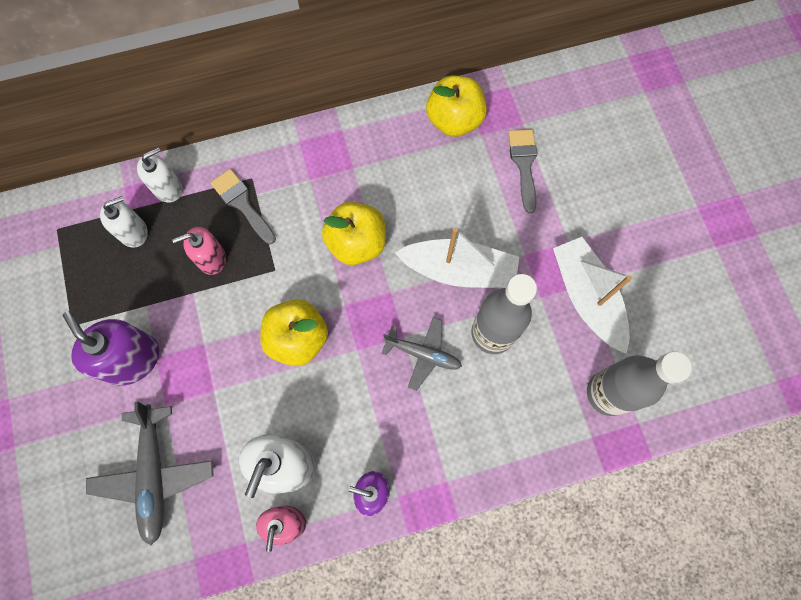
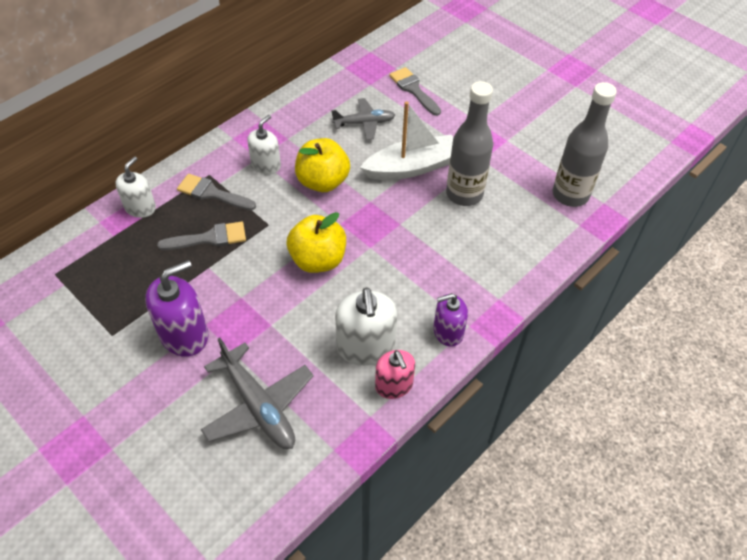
camera: 30 degrees left, 20 degrees down
(132, 359) = (184, 334): purple soap dispenser -> purple soap dispenser turned 120 degrees clockwise
(133, 232) = (128, 248): white soap dispenser -> white soap dispenser (266, 165)
(211, 258) = (209, 238): pink soap dispenser -> grey brush
(423, 354) = (423, 228): grey plane -> grey plane (364, 123)
(454, 120) = (344, 83): yellow apple -> none
(587, 297) = (514, 147): white boat -> none

